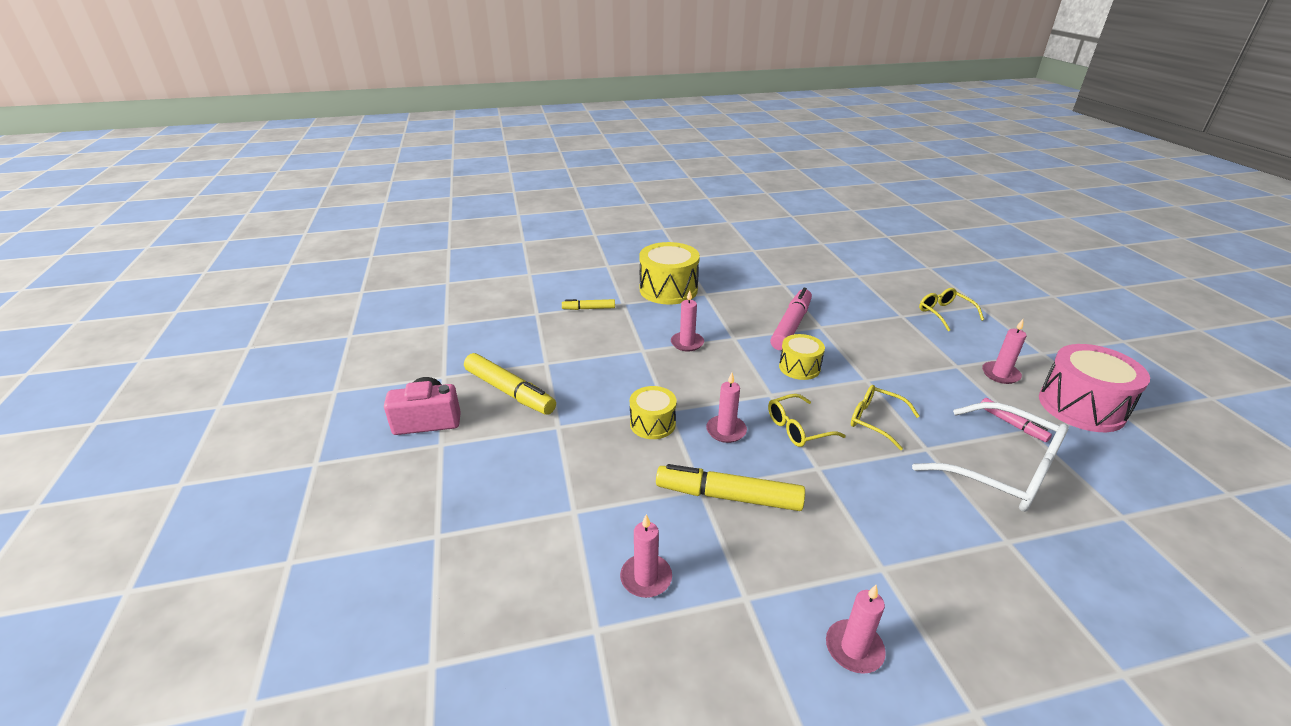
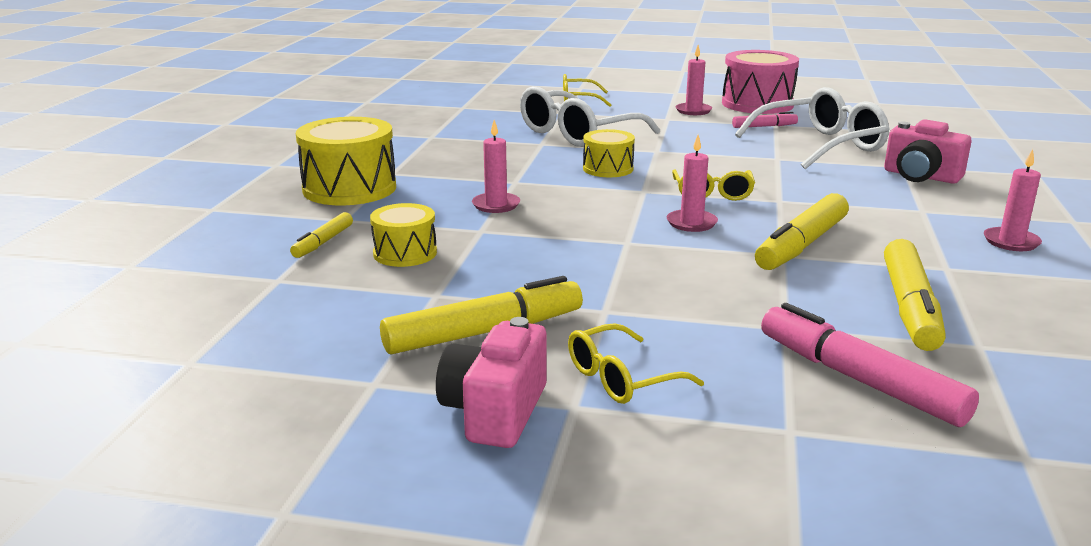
camera: 65 degrees left, 10 degrees down
(646, 578) = (909, 307): pink candle -> yellow marker
(652, 423) = (647, 255): yellow drum -> yellow drum (405, 253)
(791, 326) = (524, 153): pink marker -> pink marker (859, 379)
(862, 335) = (578, 133): none -> white glasses
(875, 421) = (724, 164): yellow glasses -> yellow glasses (622, 378)
(988, 558) = (921, 176): none -> pink camera

